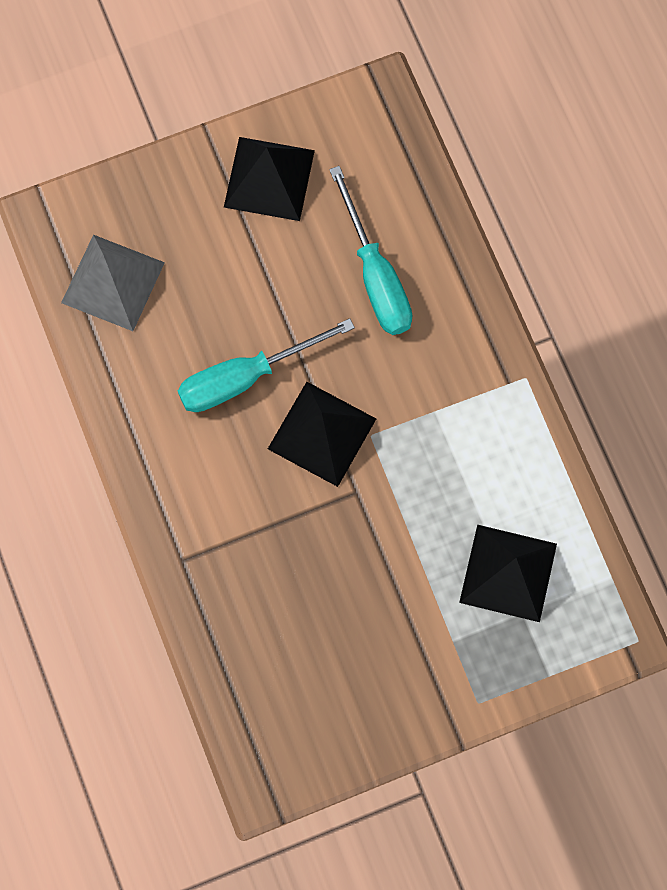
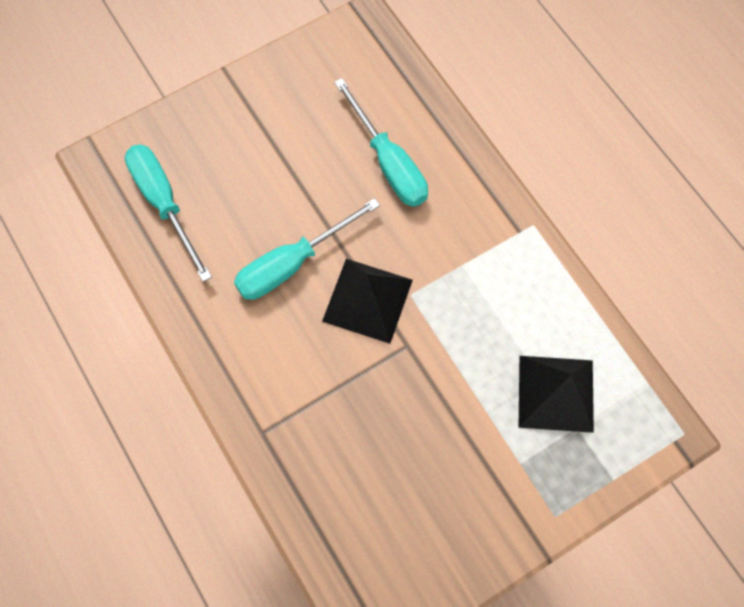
camera: 10 degrees left, 5 degrees down
(113, 282) = (164, 203): grey pyramid -> turquoise screwdriver
(269, 178) = (284, 100): black pyramid -> none

